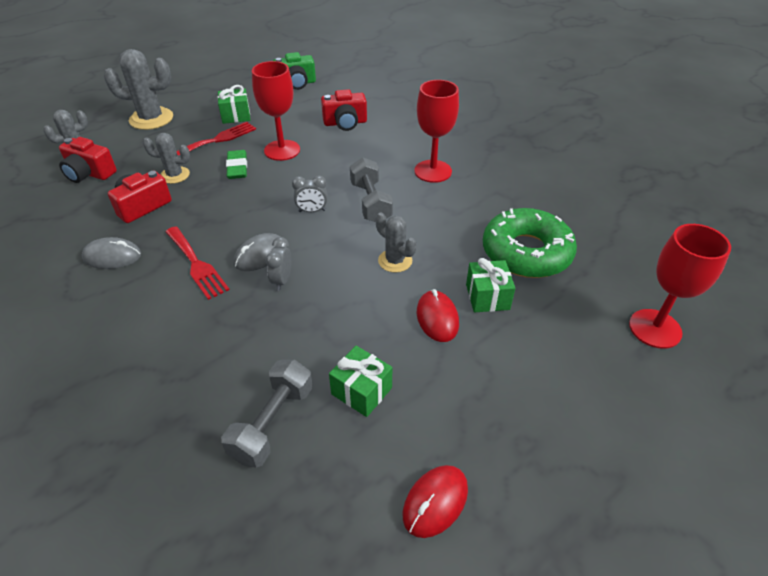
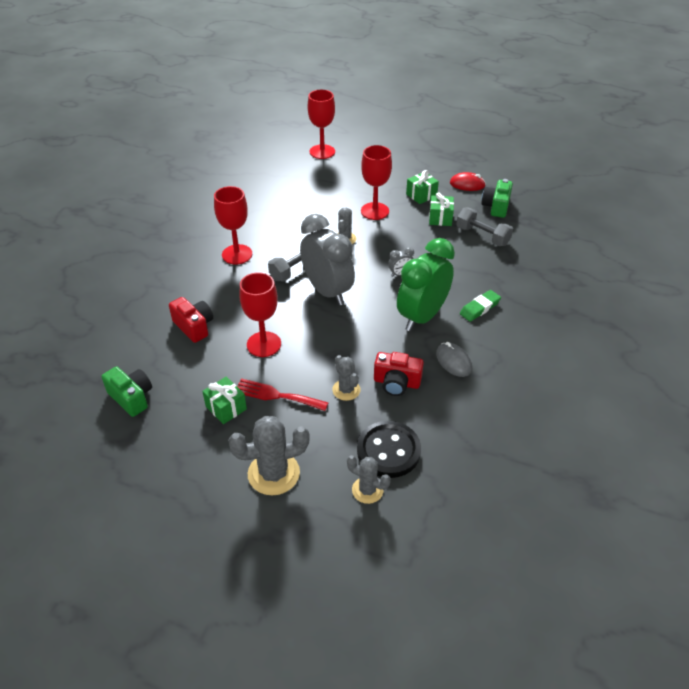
camera: 120 degrees left, 0 degrees up
(89, 173) = (388, 451): red camera -> black button
(151, 119) = (273, 473): grey cactus -> grey cactus turned 75 degrees counterclockwise
(196, 264) = (422, 316): red fork -> green clock
(237, 167) = (307, 357): green eraser -> green eraser (479, 308)
(260, 255) = (389, 293): grey mouse -> none
(273, 423) = (482, 236): grey dumbbell -> grey dumbbell turned 45 degrees clockwise
(312, 211) = (327, 291): grey clock -> grey clock, size x2.50
(331, 505) = (496, 206): none -> green camera
(437, 318) = (374, 211): red mouse -> red goblet
(487, 297) = (344, 200): green gift -> green gift (421, 195)
(526, 252) = (296, 197): green donut -> none

